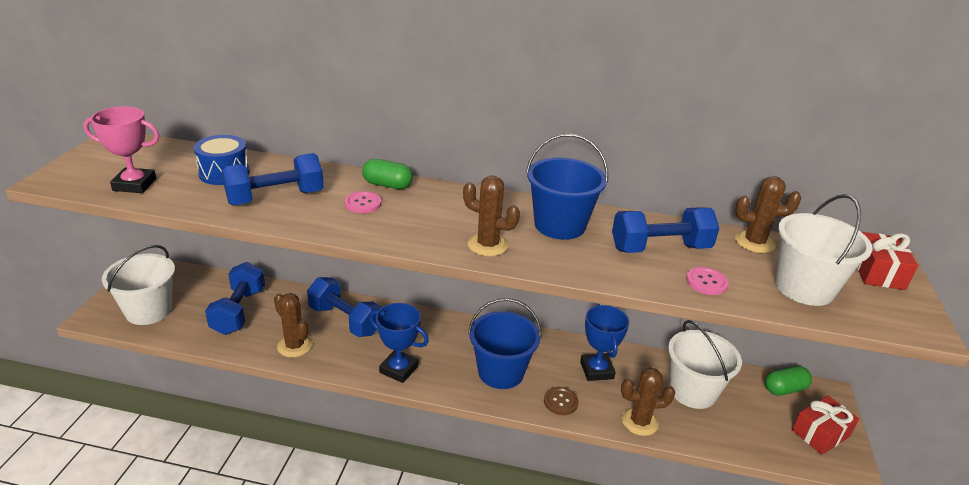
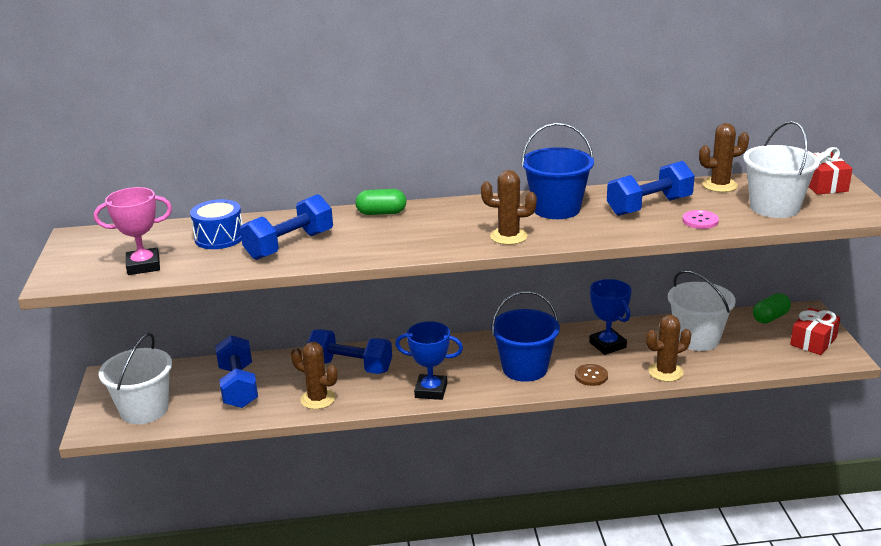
camera: 15 degrees left, 5 degrees down
(363, 203) = (373, 232): pink button -> none

